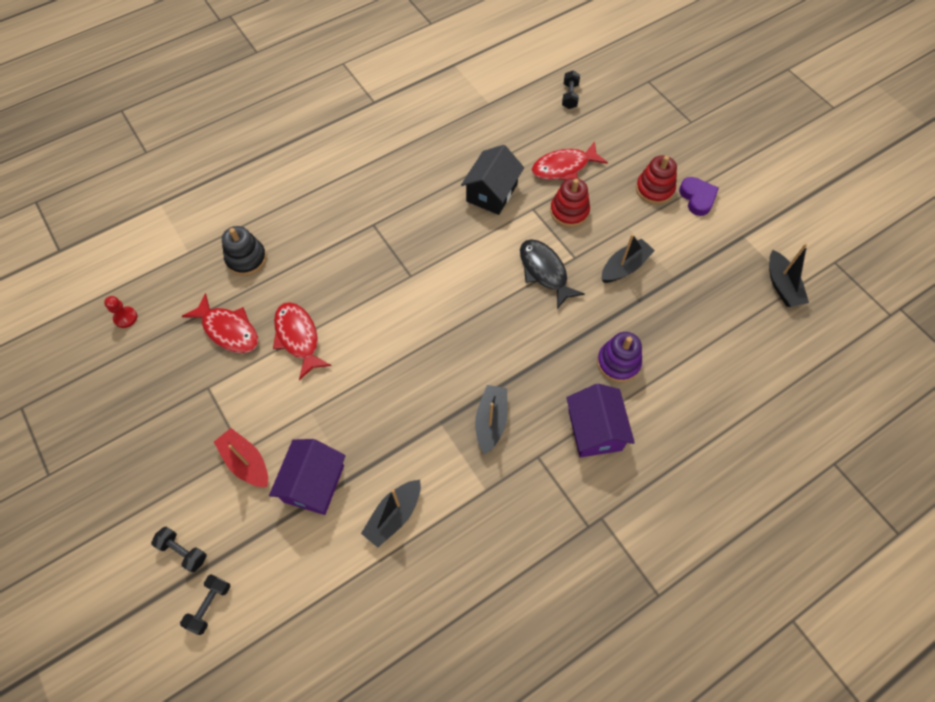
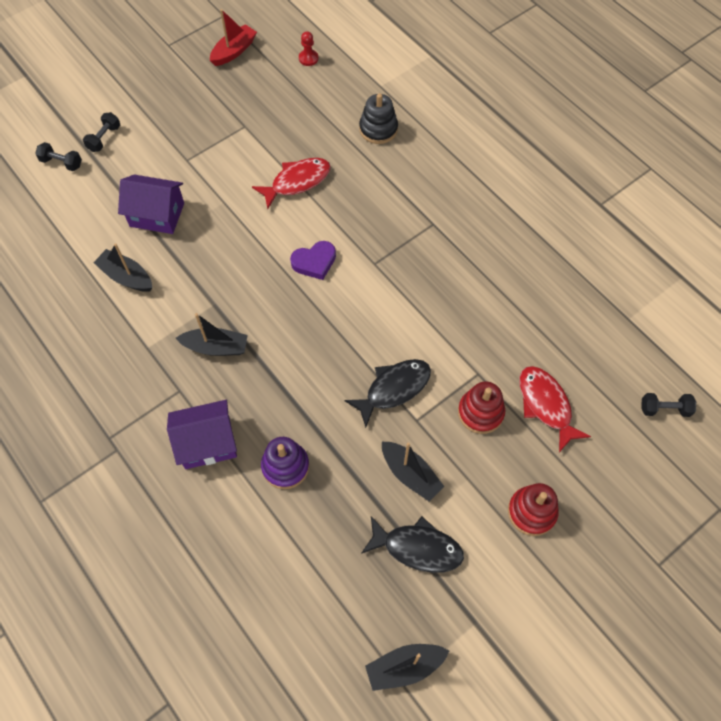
camera: 85 degrees right, 0 degrees up
(228, 330) = (301, 130): red fish -> none
(246, 462) = (177, 165): red boat -> red boat (234, 51)
(491, 193) = (493, 330): black house -> none
(687, 268) = (417, 548): none -> black fish
(697, 198) = (527, 566): purple heart -> purple heart (314, 262)

